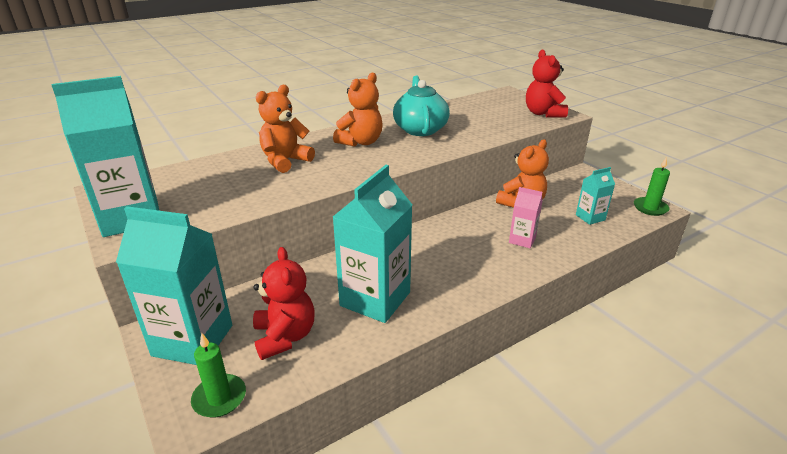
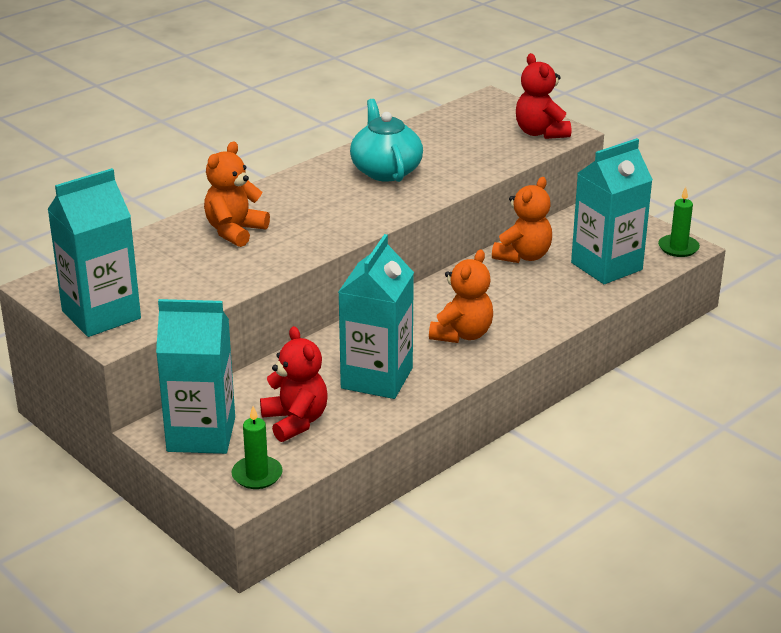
camera: 10 degrees left, 0 degrees up
(361, 142) = (316, 196): orange teddy bear -> orange teddy bear (462, 334)
(522, 240) = (528, 301): pink carton -> none
(590, 217) = (606, 266): turquoise carton -> turquoise carton, size x2.04

